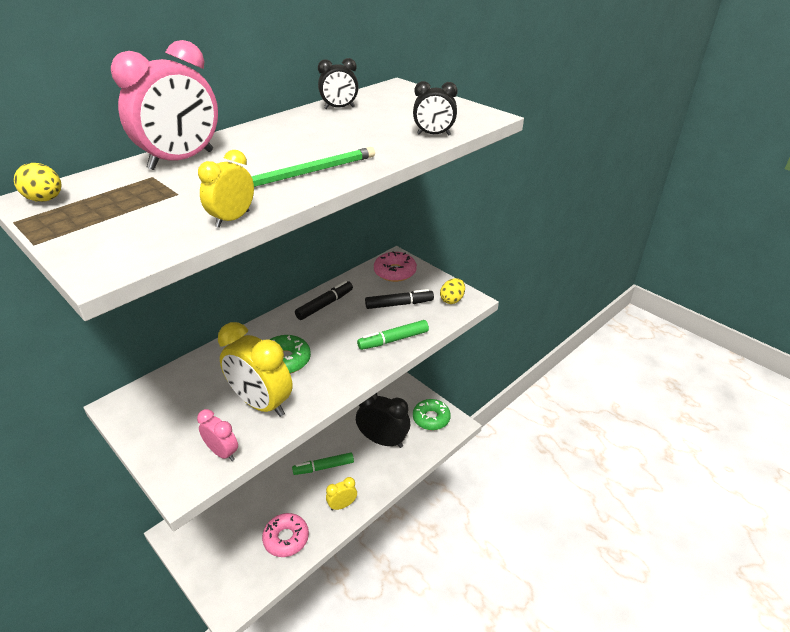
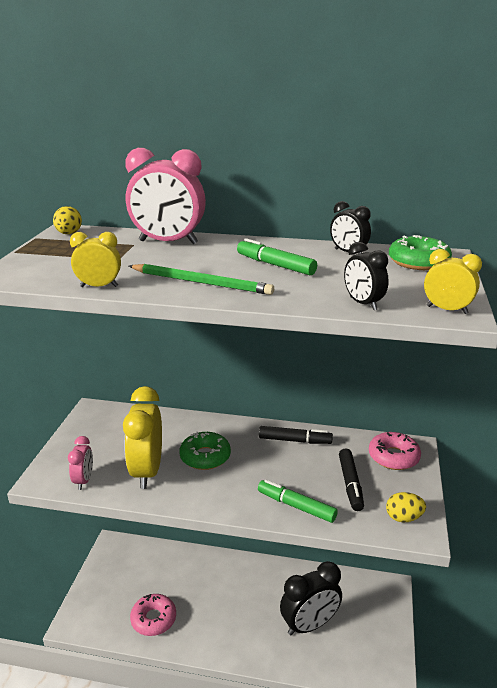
camera: 55 degrees right, 10 degrees down
(323, 467) = (241, 597): green marker -> green marker (275, 265)
(342, 505) = (214, 638): yellow clock -> yellow clock (447, 310)
(383, 440) = (309, 625): black clock -> black clock turned 75 degrees clockwise
(399, 304) = (350, 484): black marker -> black marker turned 45 degrees clockwise
(431, 418) = (376, 650): green donut -> green donut (418, 262)

